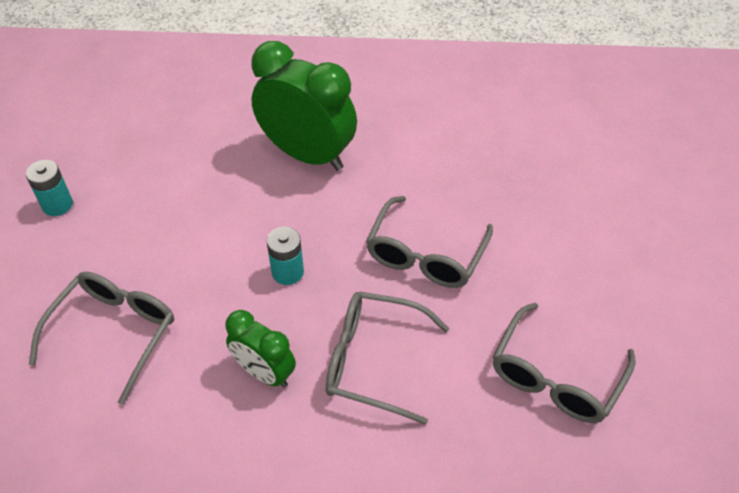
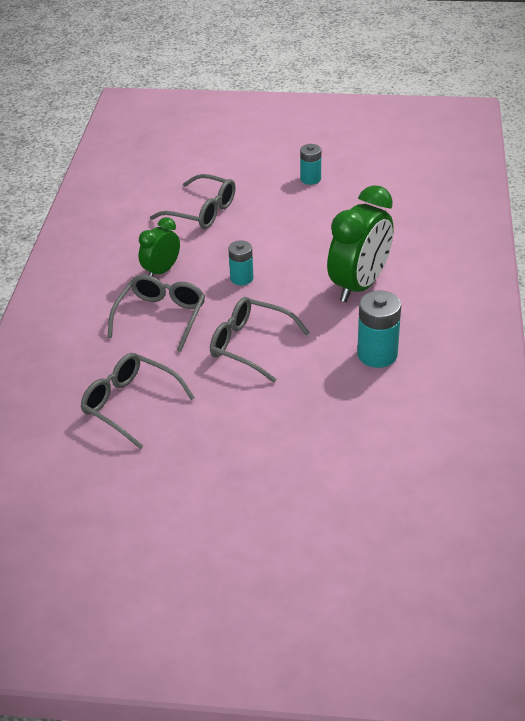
camera: 95 degrees right, 10 degrees down
(431, 141) = (377, 354): none -> turquoise battery

